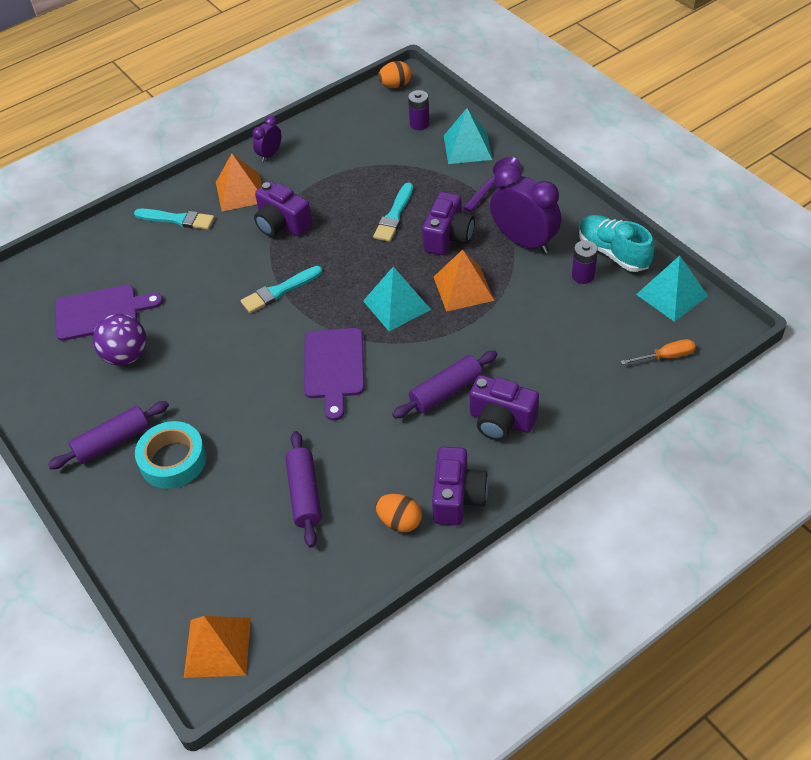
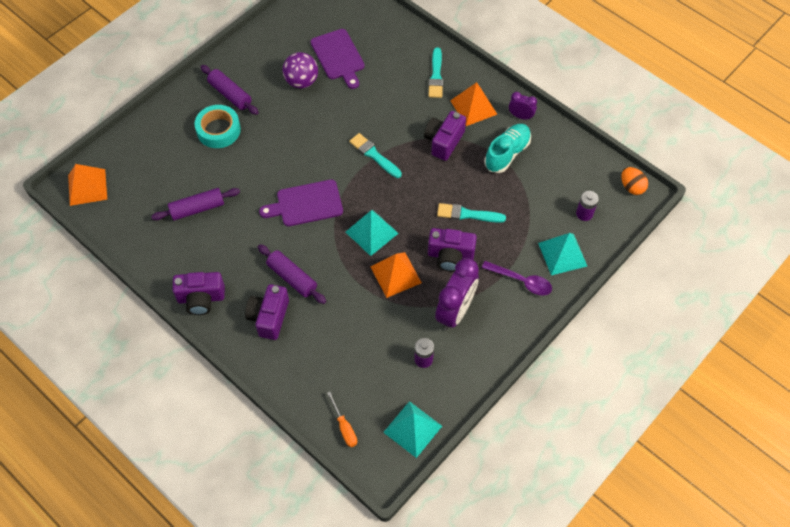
camera: 75 degrees right, 10 degrees up
(400, 521) = (179, 267): orange egg -> none
(613, 253) = (454, 380): turquoise shoe -> turquoise shoe (507, 153)

